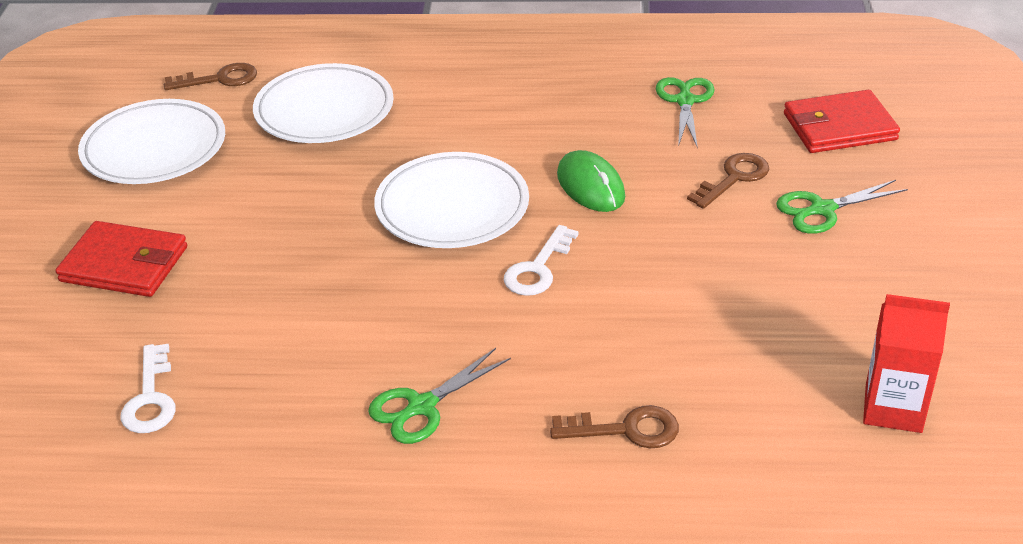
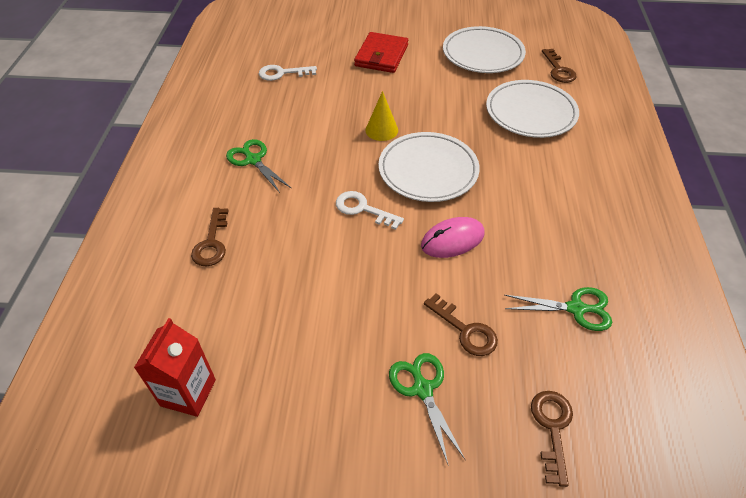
camera: 90 degrees right, 10 degrees up
(350, 256) = (381, 130): none -> yellow cone
(590, 186) = (452, 240): green mouse -> pink mouse
(839, 127) = (552, 428): red wallet -> brown key

